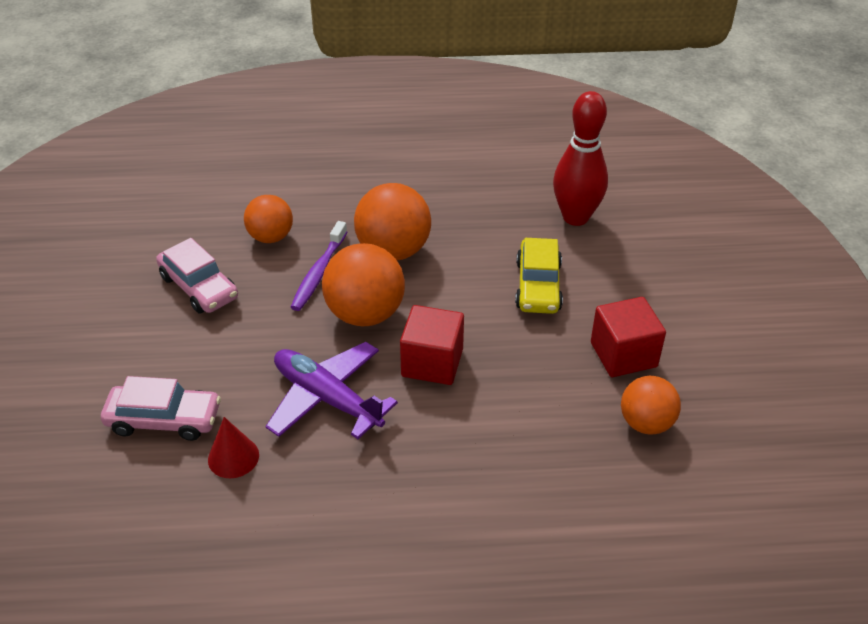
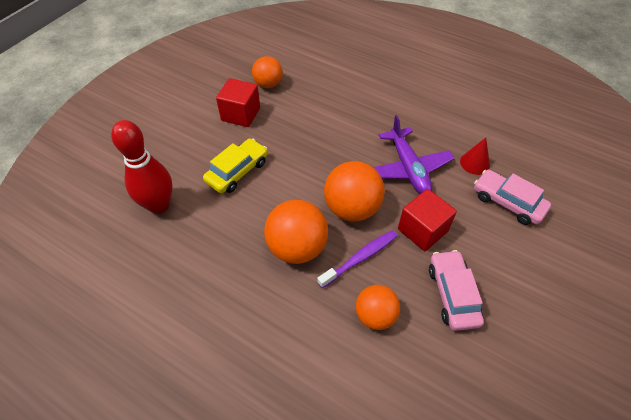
camera: 145 degrees left, 10 degrees up
(432, 362) = (338, 159): red cube -> red cube (422, 230)

